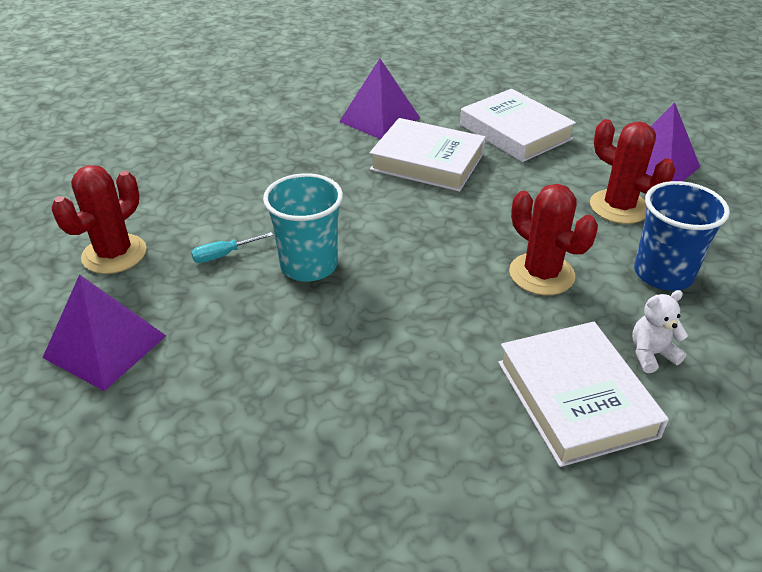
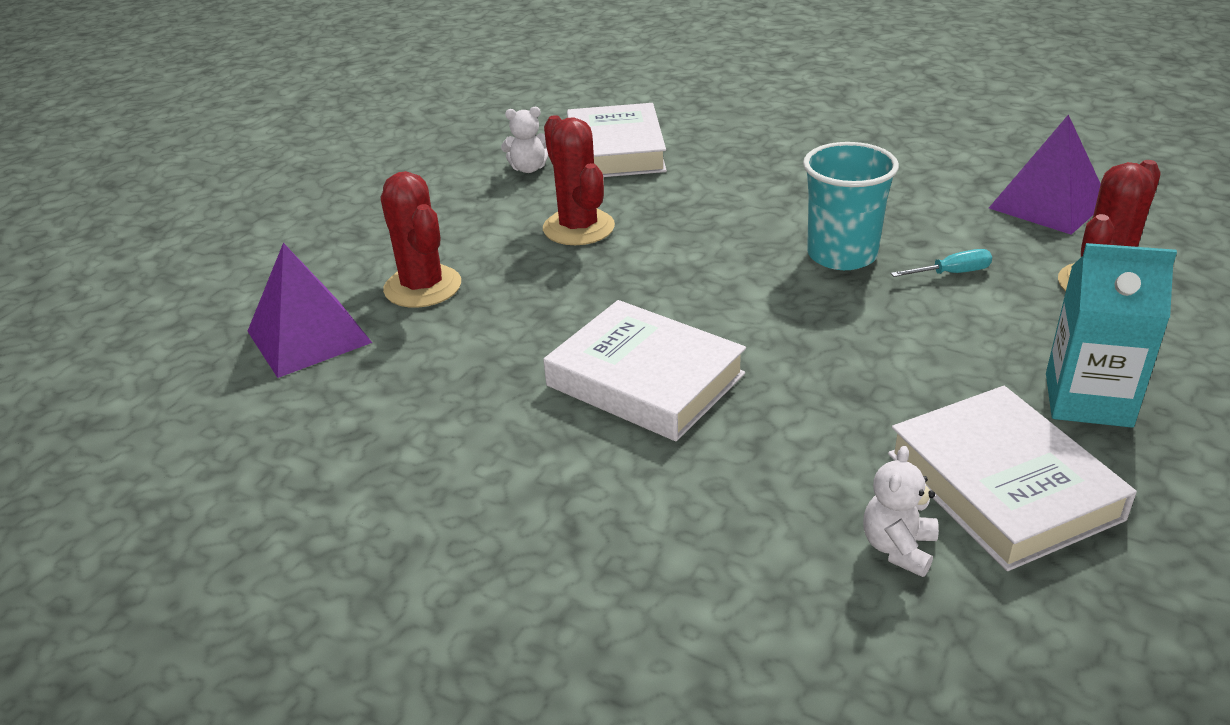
camera: 165 degrees left, 5 degrees down
(172, 173) = (1088, 400): none -> turquoise carton
(289, 107) = (898, 548): none -> white teddy bear
(380, 119) = (701, 486): purple pyramid -> none
(515, 132) = (462, 424): white book -> white book (1002, 486)
(663, 274) = (451, 219): blue cup -> none

